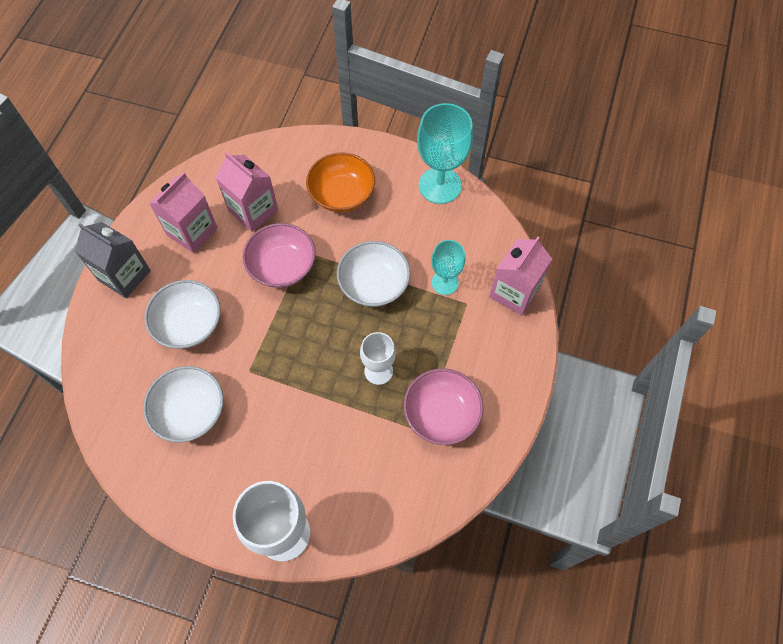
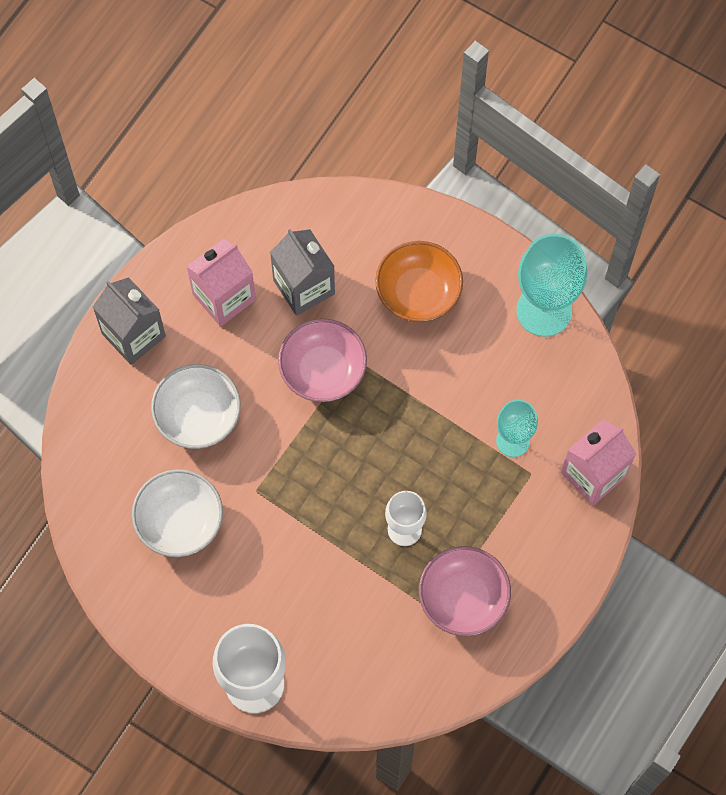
camera: 15 degrees right, 5 degrees up
(253, 210) = (304, 287): pink carton -> grey carton
(374, 284) = (427, 421): white bowl -> none

